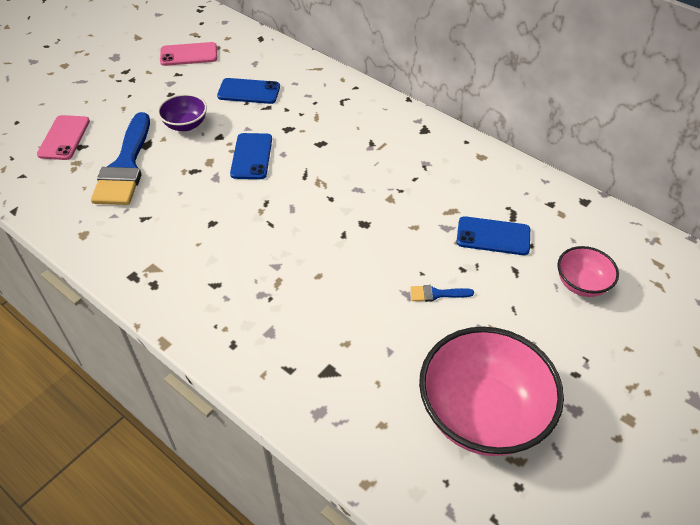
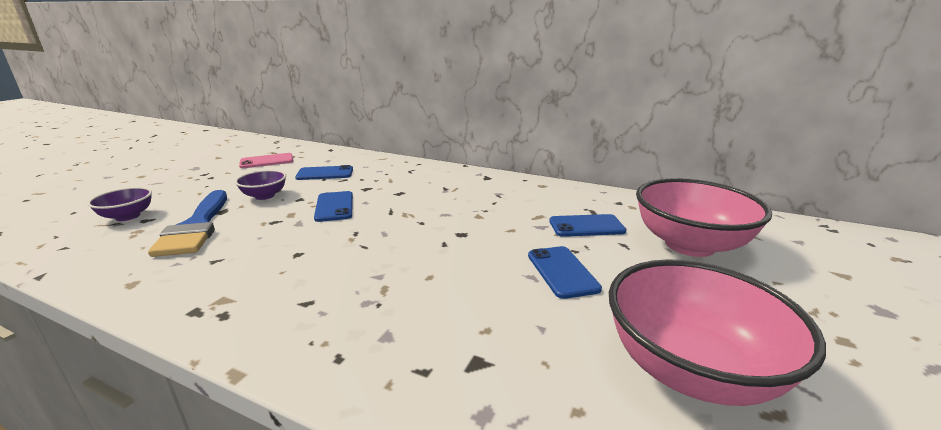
camera: 15 degrees left, 25 degrees down
(64, 138) = (127, 216): pink phone -> purple bowl
(436, 294) = (562, 272): blue brush -> blue phone
(581, 284) = (689, 245): pink bowl -> pink bowl, size x1.99

